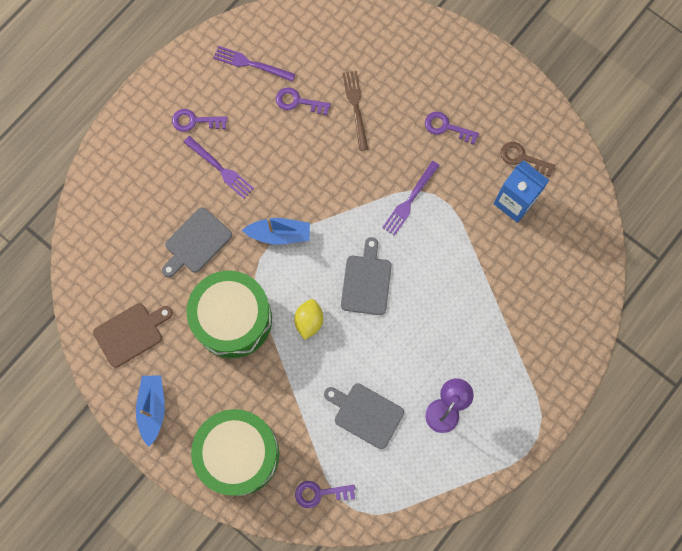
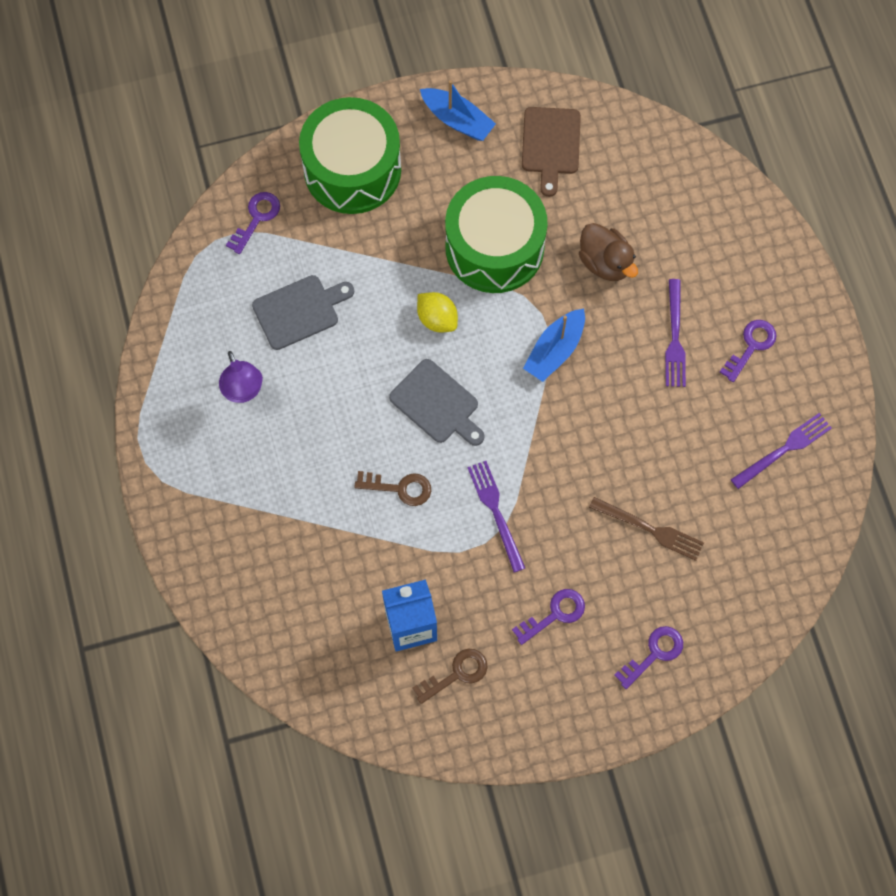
camera: 125 degrees right, 5 degrees down
(196, 242) = (605, 262): grey cutting board -> brown duck
(220, 169) = (674, 337): purple fork -> purple fork turned 75 degrees counterclockwise
(298, 102) = (700, 470): purple key -> purple key (654, 653)
(437, 266) = (400, 488): none -> brown key

